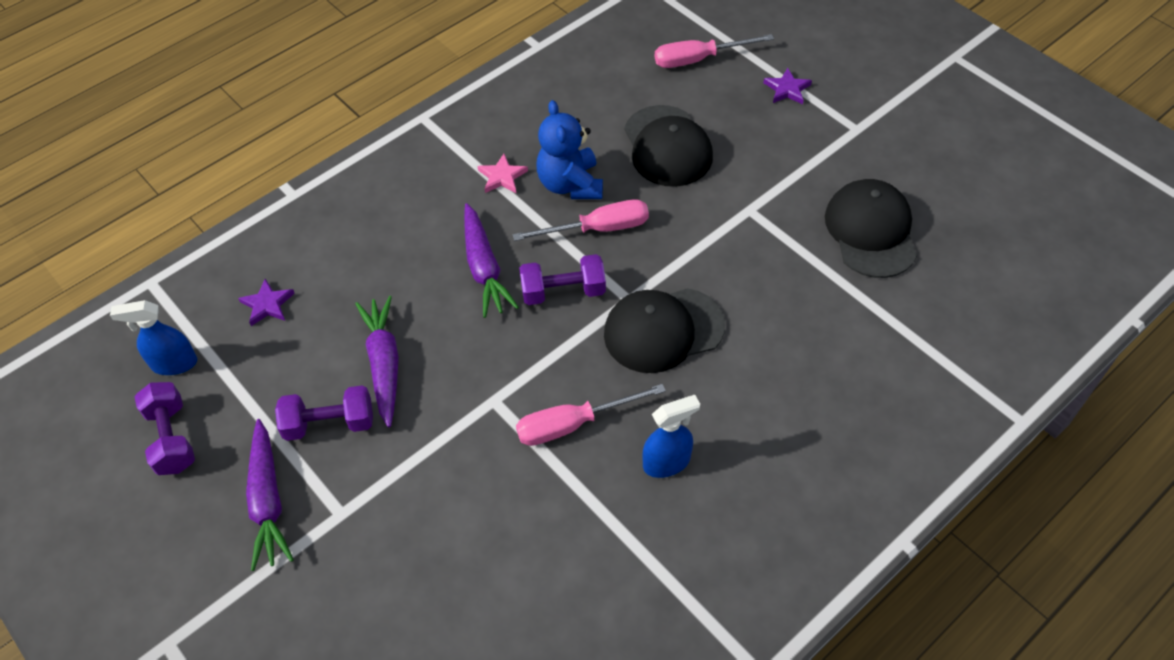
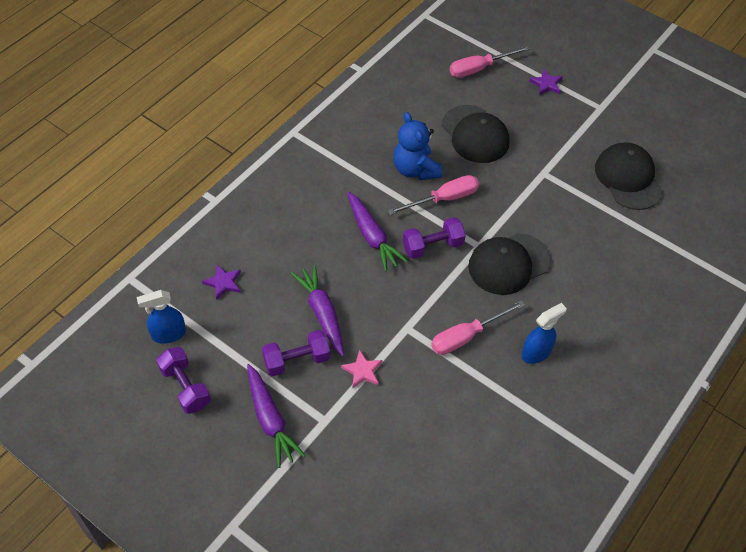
camera: 15 degrees left, 0 degrees up
(502, 177) = (365, 169): pink star -> pink star (362, 371)

